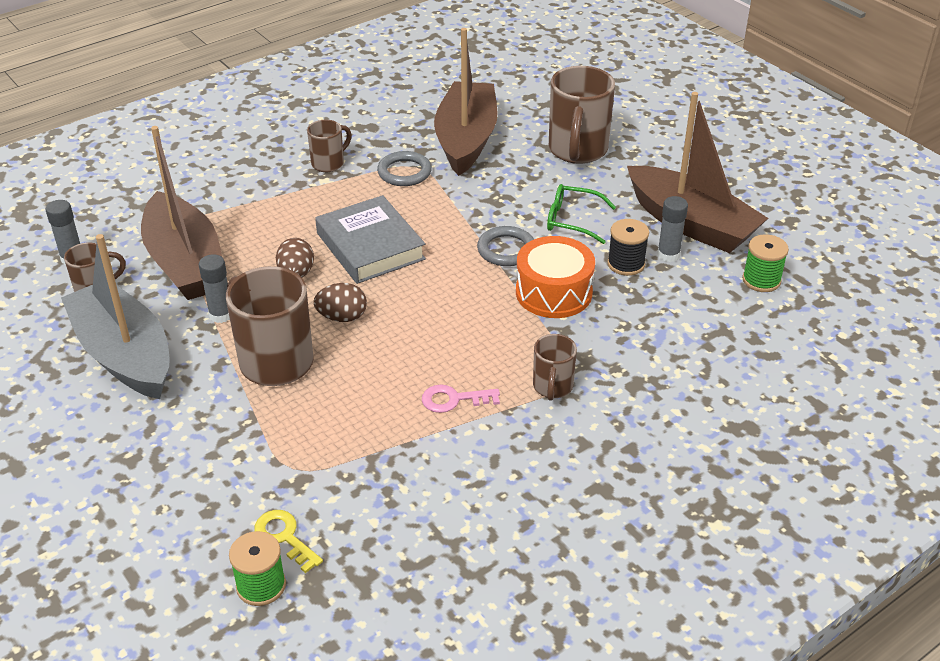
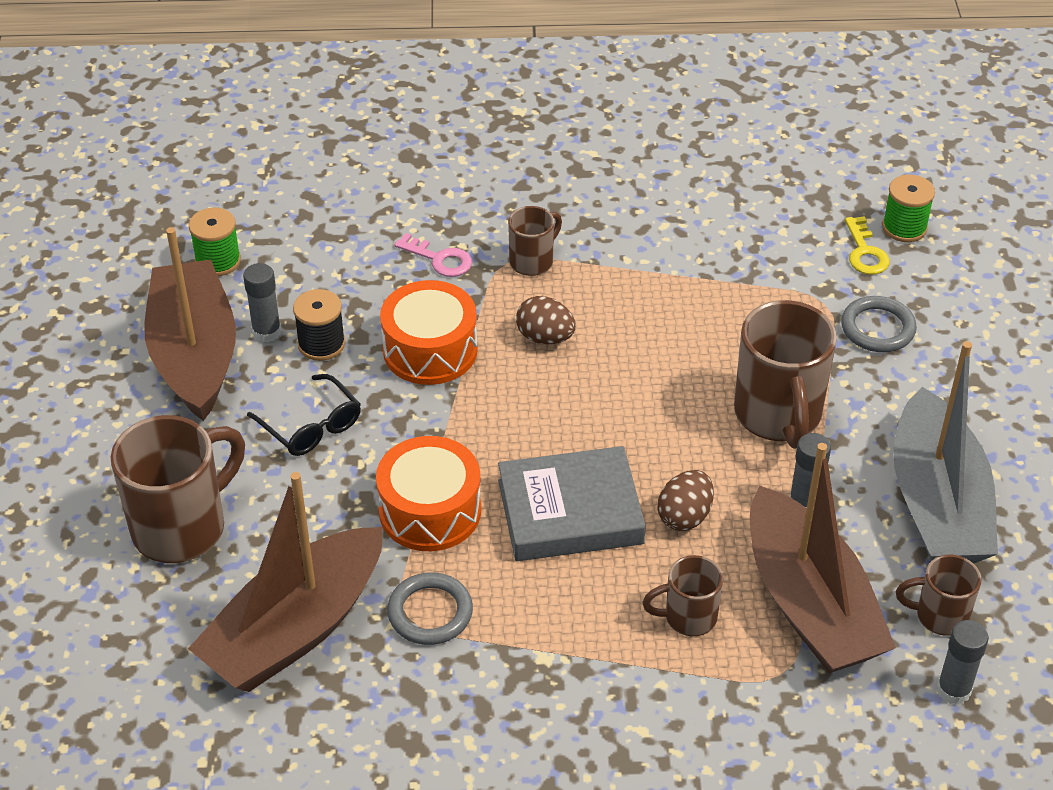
camera: 145 degrees left, 5 degrees up
(185, 263) = (809, 604): brown boat -> brown boat turned 150 degrees clockwise
(329, 163) = (515, 688): brown mug -> brown mug (688, 617)
(342, 317) = (673, 432): brown egg -> brown egg (545, 337)
(370, 246) = (570, 512): grey book -> grey book turned 75 degrees clockwise
(453, 400) = (632, 293): pink key -> pink key (440, 259)
(454, 212) = (430, 511): none -> orange drum
(506, 250) = (424, 426): grey ring -> grey ring (877, 328)
(572, 220) = (311, 426): green glasses -> black glasses

